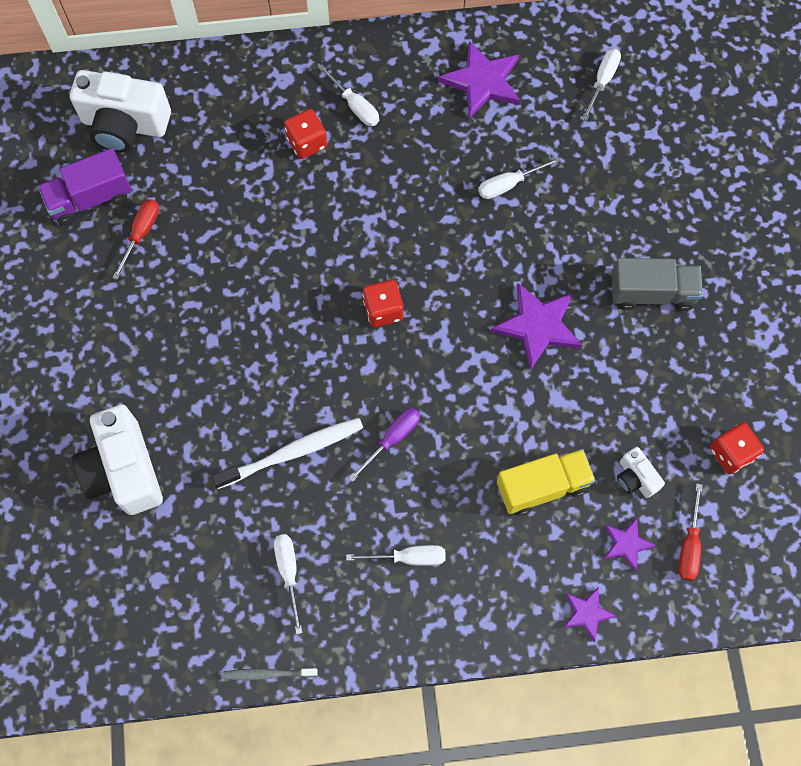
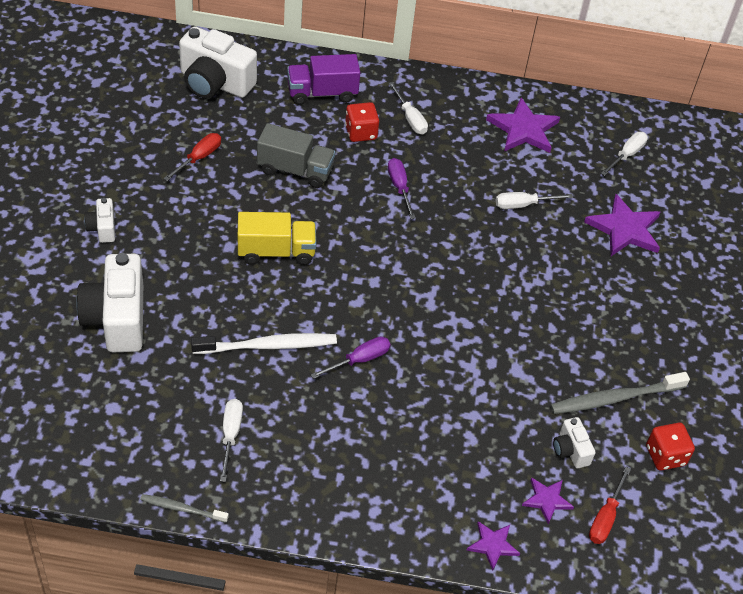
camera: 10 degrees right, 20 degrees down
(68, 360) = (102, 228): none -> white camera
(90, 198) = (167, 123): purple truck -> purple truck (322, 93)
(370, 204) = (399, 187): none -> purple screwdriver
(383, 310) = (384, 264): red dice -> none
(408, 557) = (342, 454): white screwdriver -> none
(538, 326) = (516, 312): purple star -> purple star (624, 229)
(542, 486) = (483, 433): yellow truck -> yellow truck (276, 252)
(651, 293) = (626, 315): grey truck -> grey truck (295, 170)
(664, 401) = (614, 398): none -> grey toothbrush

